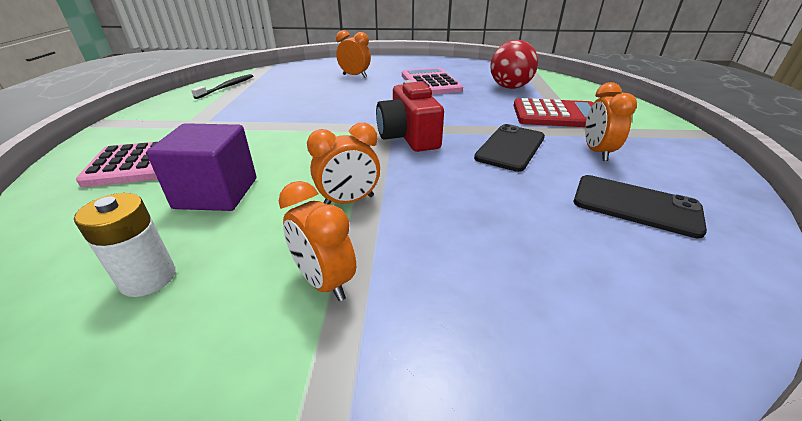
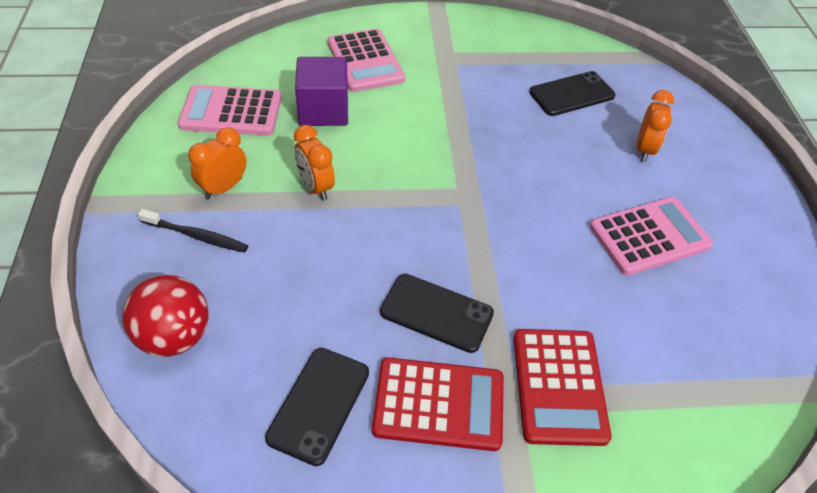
camera: 80 degrees right, 15 degrees up
(148, 278) = (231, 112): white battery -> pink calculator
(227, 87) = (553, 48): black toothbrush -> black toothbrush (196, 236)
(286, 87) = (571, 94): none -> black phone
(409, 136) = (449, 219): red camera -> none
(509, 87) = (669, 341): red ball -> red ball (174, 337)
(597, 152) = (439, 404): orange clock -> red calculator

